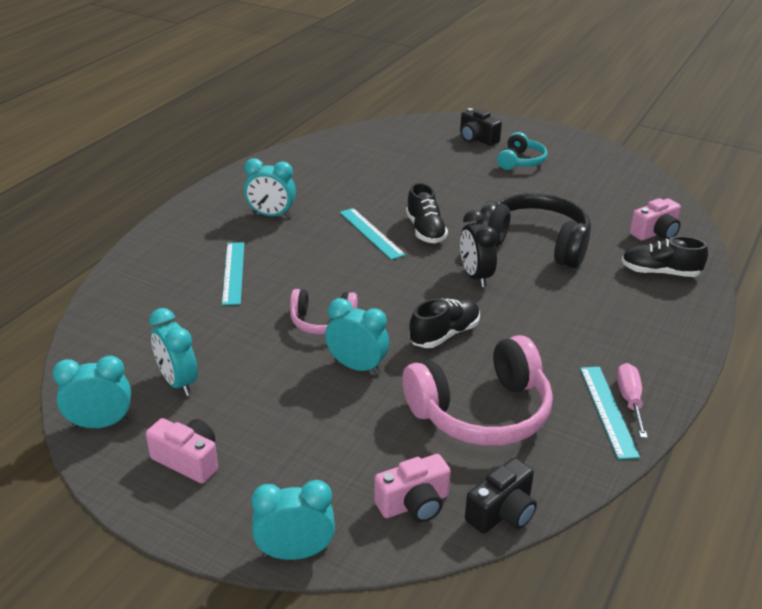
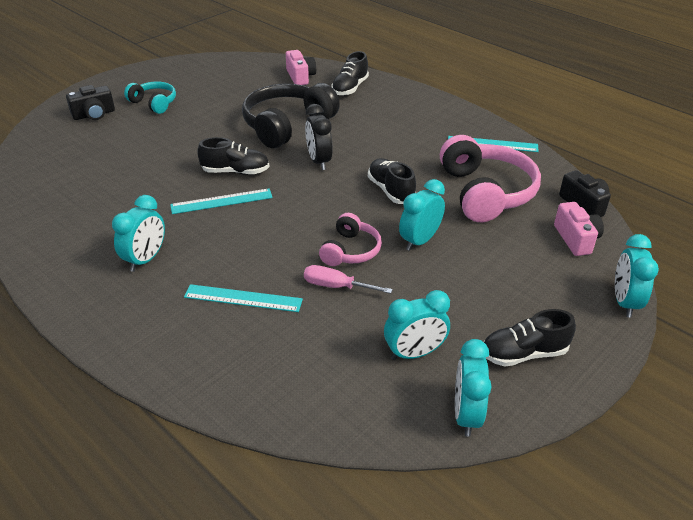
camera: 75 degrees left, 5 degrees up
(188, 460) = (523, 353): pink camera -> black shoe
(475, 276) = (319, 161): black clock -> black clock turned 75 degrees clockwise
(630, 400) = (484, 134): pink screwdriver -> pink screwdriver (336, 286)

